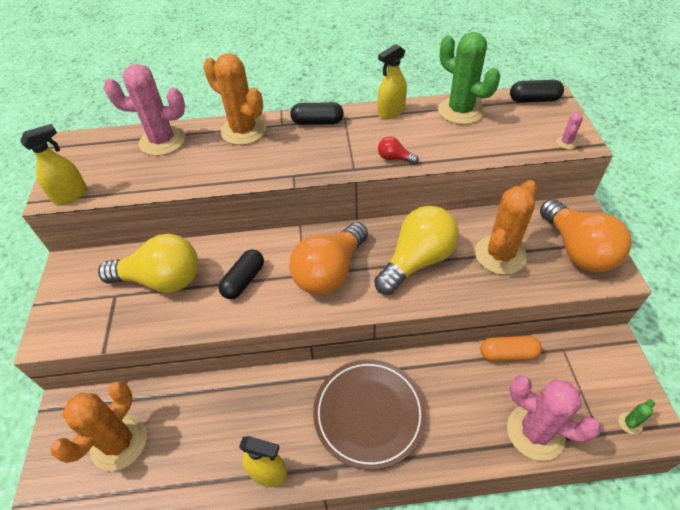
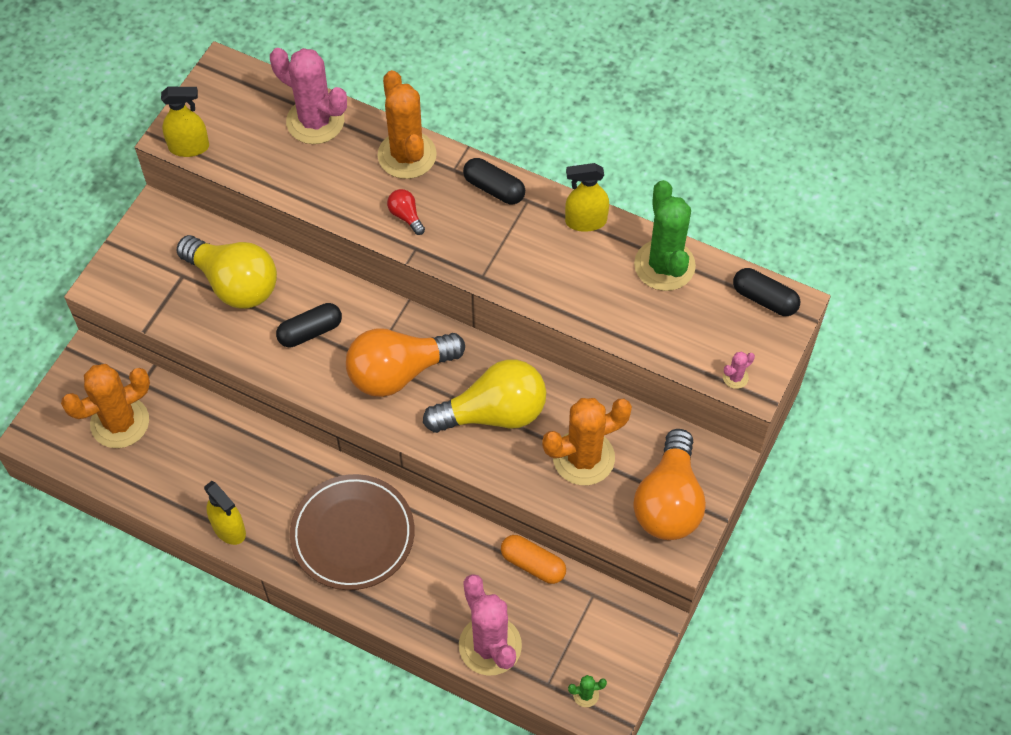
camera: 30 degrees right, 10 degrees up
(394, 158) = (534, 288): red light bulb -> red light bulb (406, 216)

